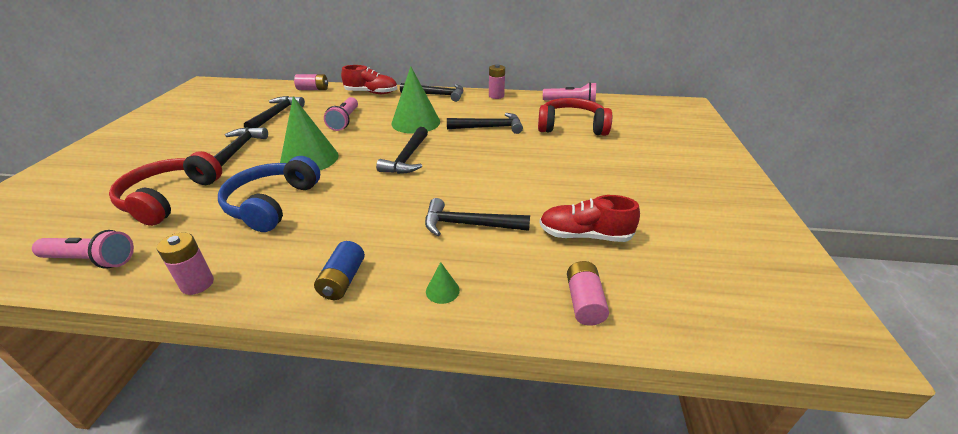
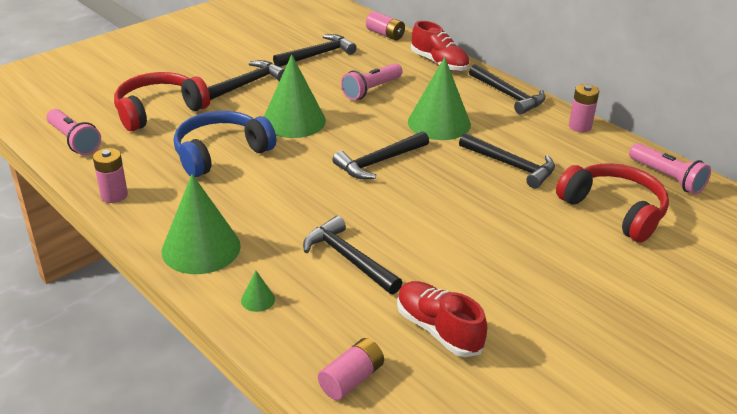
camera: 40 degrees right, 0 degrees up
(343, 280) = (201, 248): blue battery -> green cone

